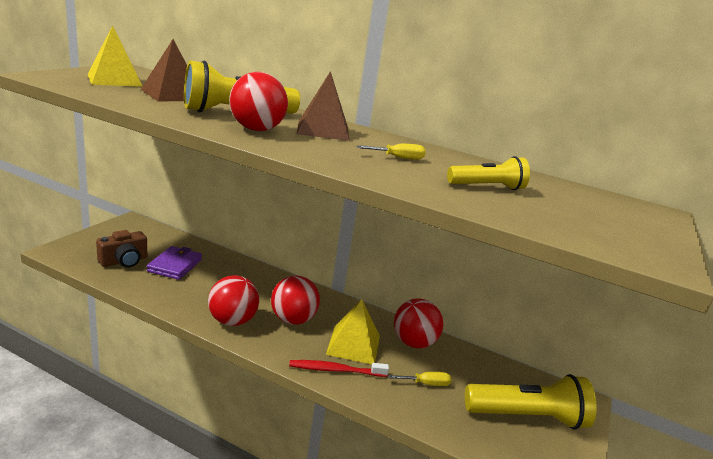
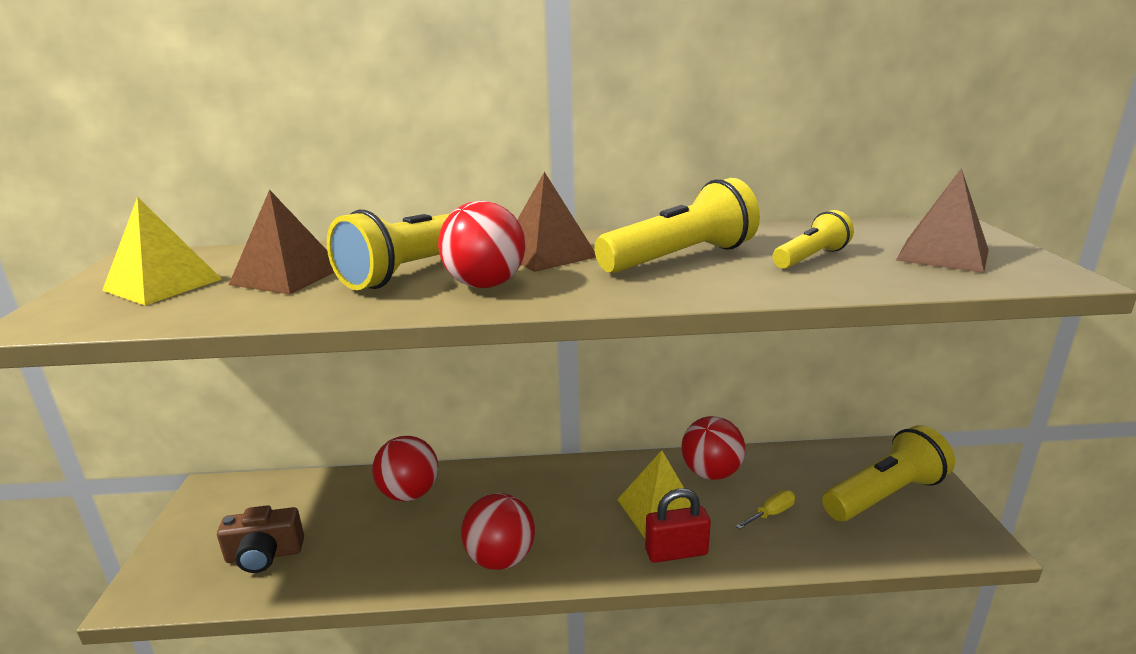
camera: 25 degrees left, 0 degrees up
(124, 261) = (264, 555): brown camera -> brown camera turned 60 degrees clockwise
(175, 265) = (344, 523): purple wallet -> none
(293, 320) = (566, 517): red ball -> red ball (409, 494)
(336, 370) = (676, 552): red toothbrush -> red padlock
(398, 158) = (681, 258): yellow screwdriver -> yellow flashlight
(596, 220) = (943, 255): none -> brown pyramid

